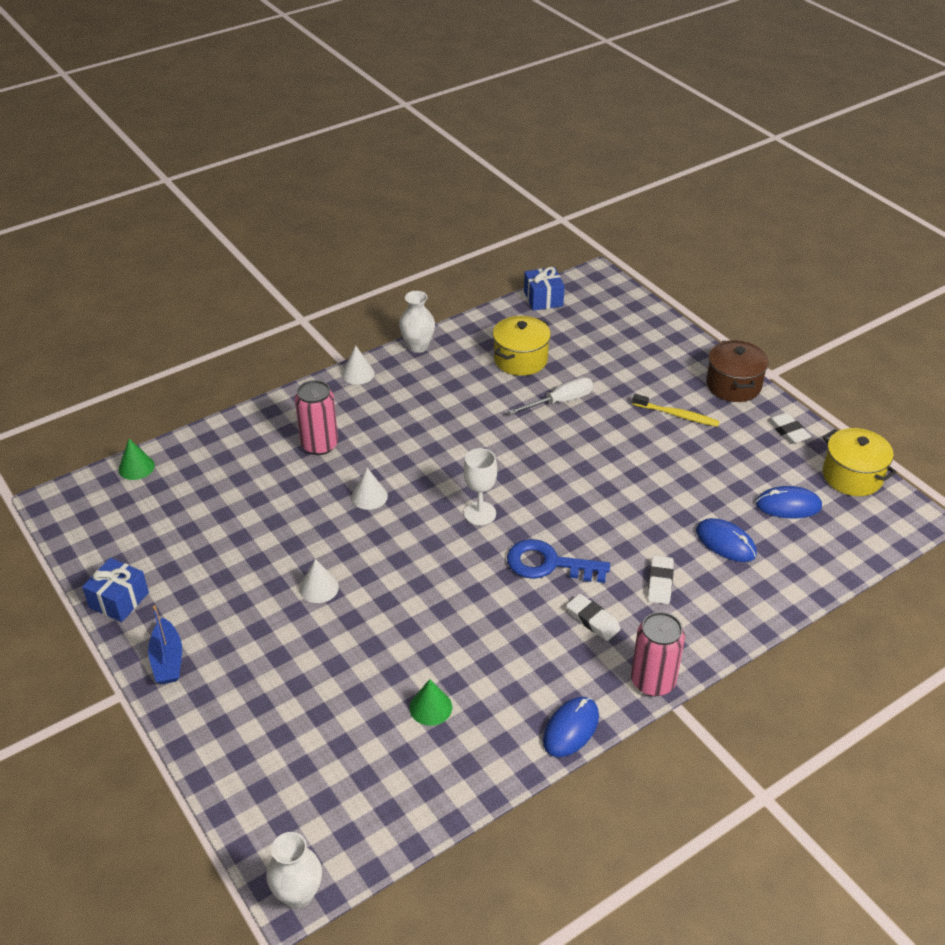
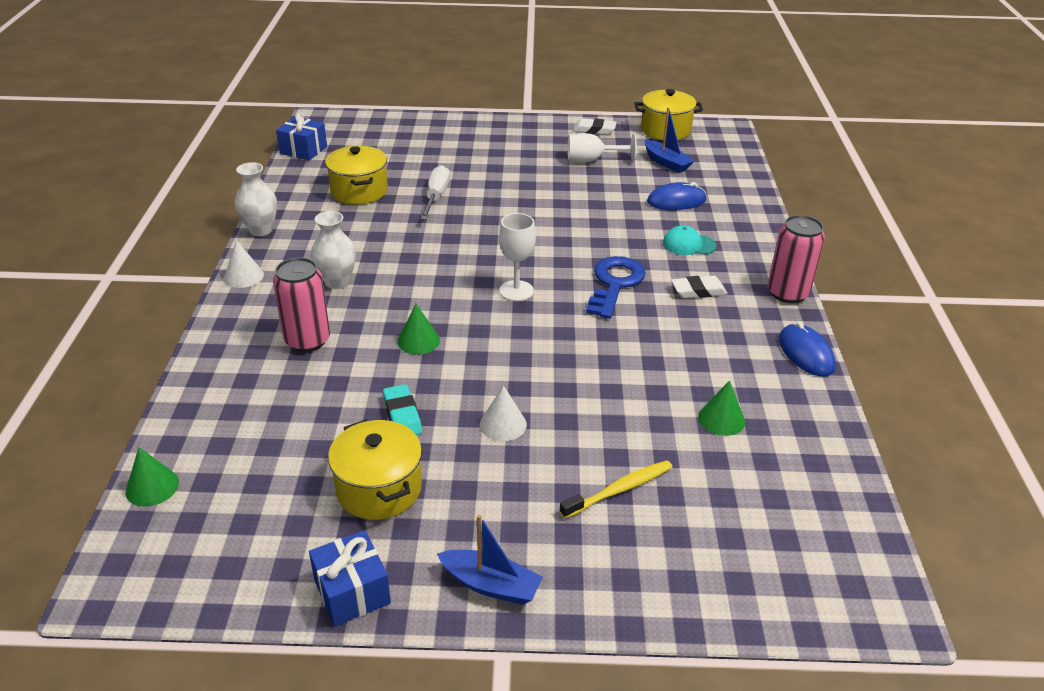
camera: 55 degrees left, 5 degrees down
(209, 562) = (379, 489): none -> yellow pot
(285, 534) = (402, 415): none -> turquoise eraser
(298, 894) = (894, 610): white vase -> white vase (337, 282)
(369, 496) = (418, 341): white cone -> green cone
(548, 564) = (615, 284): blue key -> blue key turned 150 degrees clockwise
(660, 583) = (688, 244): white eraser -> turquoise cap
(677, 415) = (521, 159): yellow toothbrush -> yellow toothbrush (619, 490)
(730, 457) = (592, 160): none -> white goblet
(733, 385) = (521, 126): brown pot -> none
(788, 505) = (666, 163): blue mouse -> blue boat

